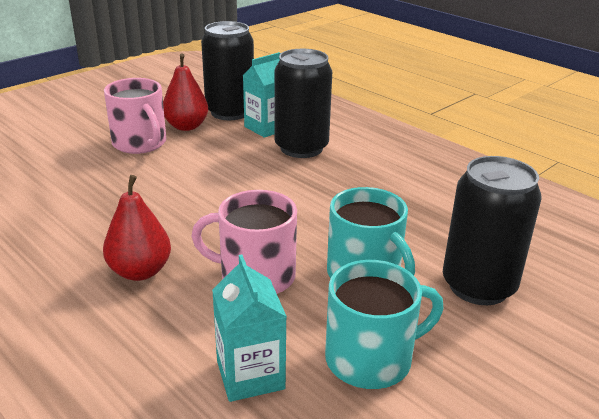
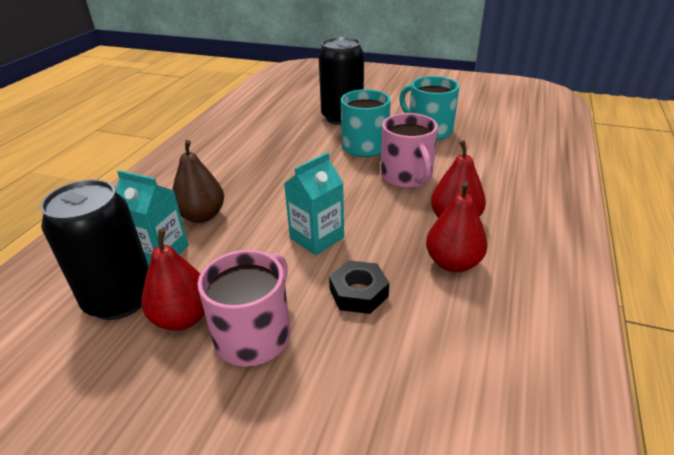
camera: 115 degrees left, 5 degrees up
(90, 241) = (453, 263): none -> red pear
(123, 186) = (358, 293): none -> black nut
(250, 375) = (479, 154): turquoise carton -> turquoise carton (317, 238)
(301, 148) = (202, 216): black can -> brown pear

